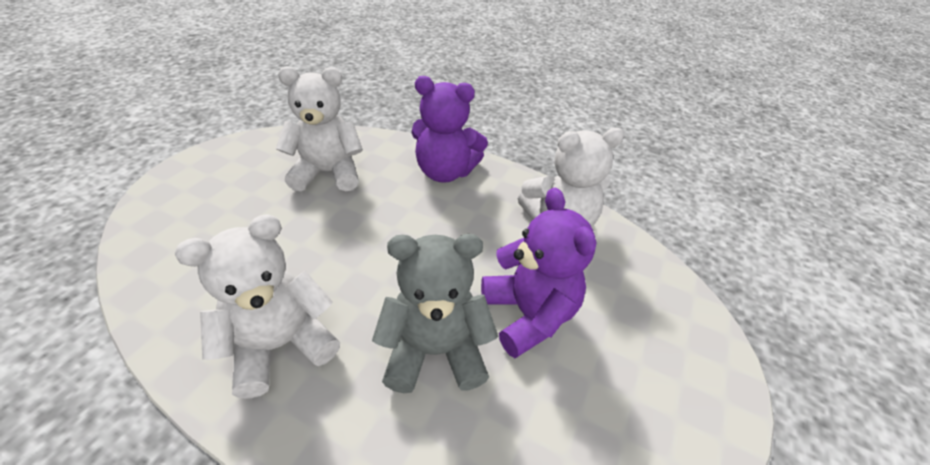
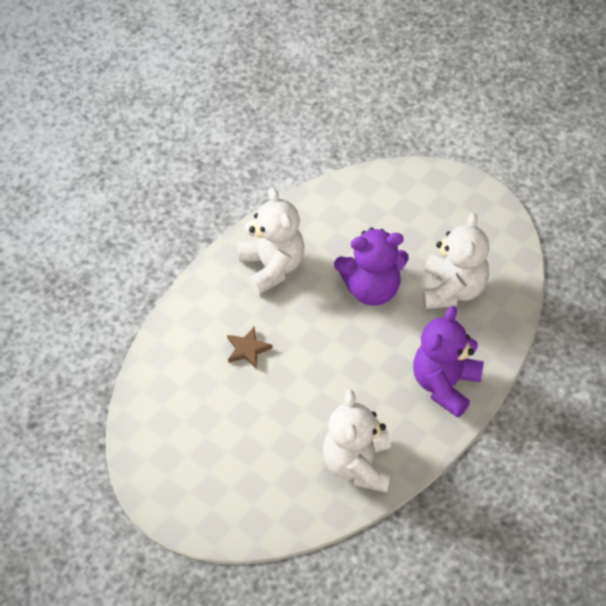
camera: 105 degrees right, 10 degrees up
(435, 351) = (247, 349): grey teddy bear -> brown star
(528, 314) = (263, 412): purple teddy bear -> purple teddy bear (371, 289)

